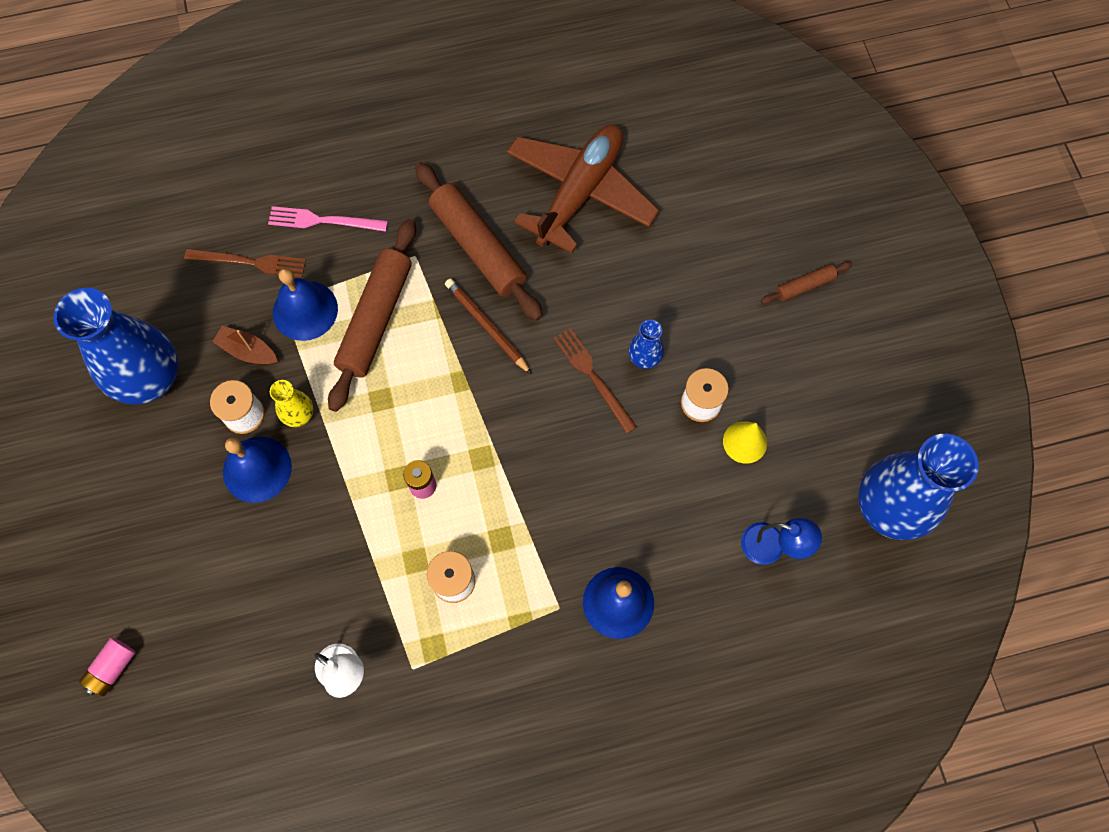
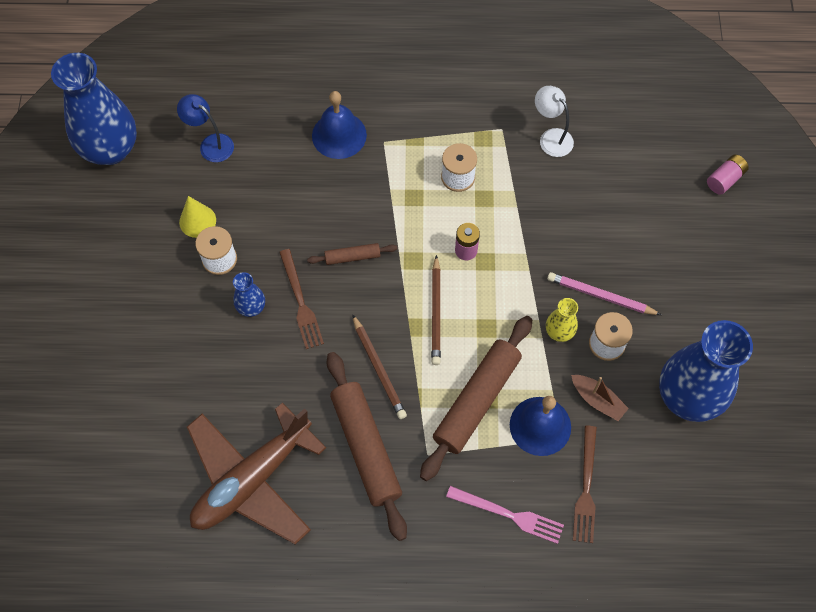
camera: 165 degrees left, 5 degrees down
(250, 262) = (586, 488): brown fork -> brown fork turned 105 degrees counterclockwise
(257, 469) = (600, 296): blue bell -> pink pencil
(440, 402) = (436, 313): none -> brown pencil
(804, 286) = (87, 335): brown rolling pin -> brown rolling pin (352, 257)

